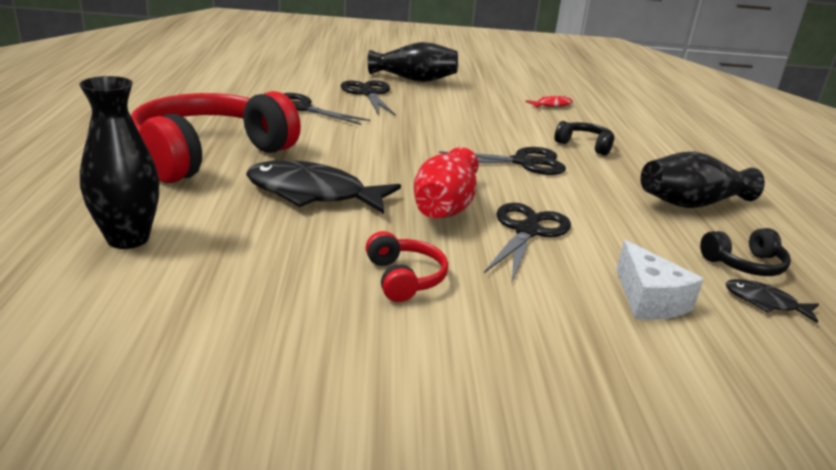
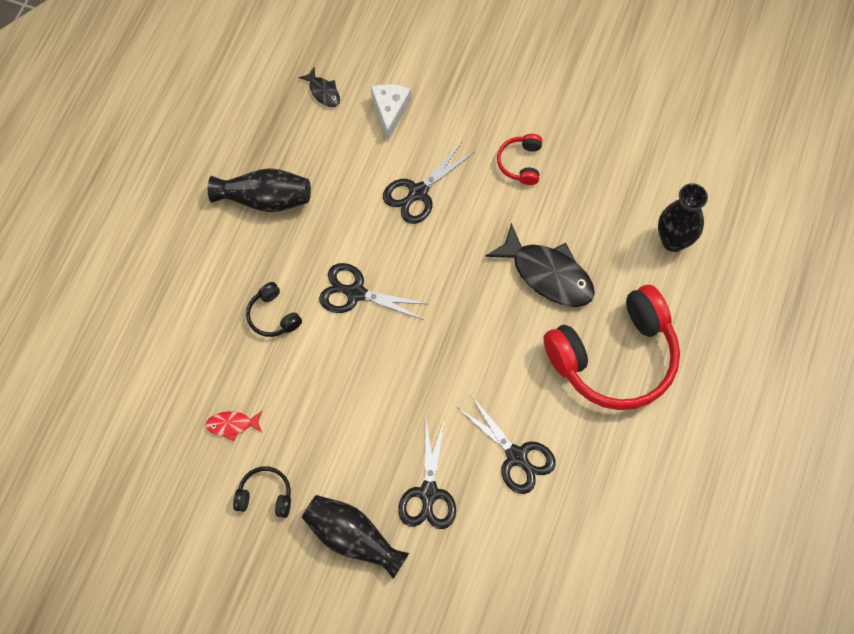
camera: 155 degrees left, 40 degrees up
(444, 207) = (459, 235): red vase -> none
(744, 264) = (299, 125): black headphones -> black headphones (265, 495)

